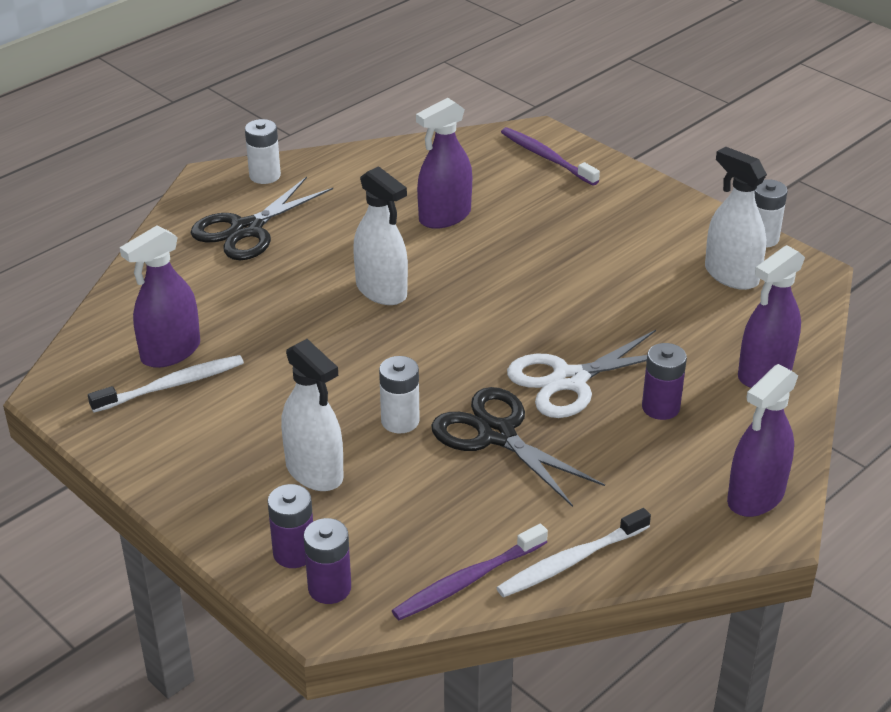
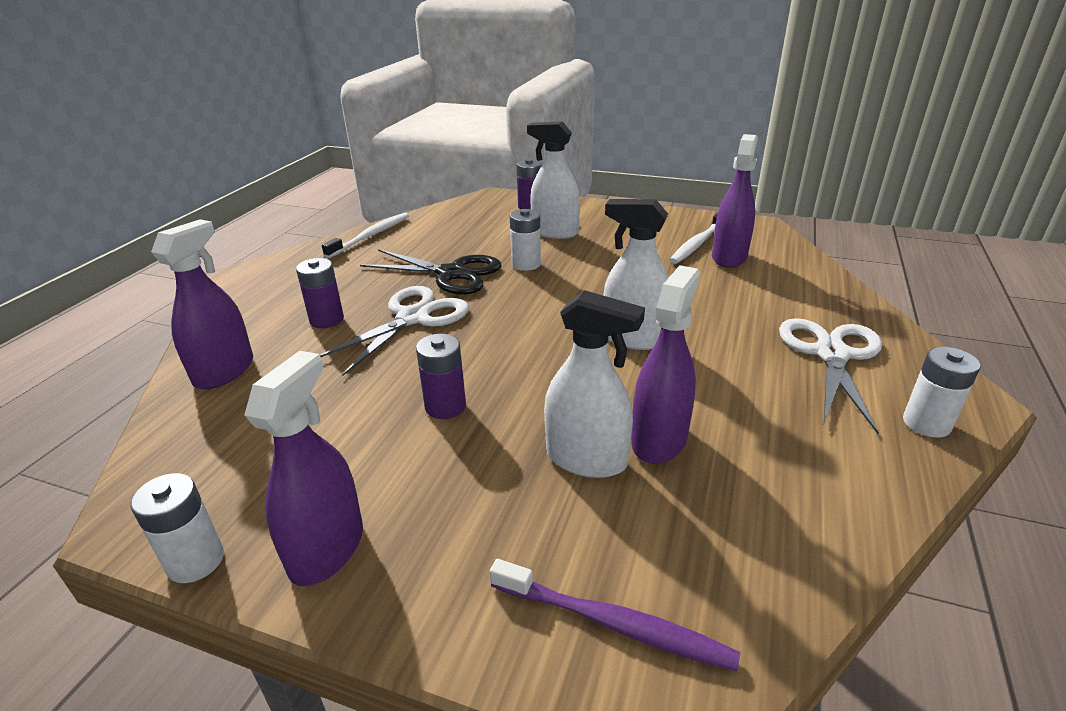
camera: 155 degrees right, 5 degrees down
(247, 229) = (832, 354): black scissors -> white scissors
(329, 588) = (499, 202): purple battery -> purple battery (445, 406)
(467, 581) = (428, 218): purple toothbrush -> none
(731, 275) = (253, 475): white spray bottle -> white spray bottle (586, 459)
(755, 497) = (245, 288): purple spray bottle -> purple spray bottle (327, 549)

